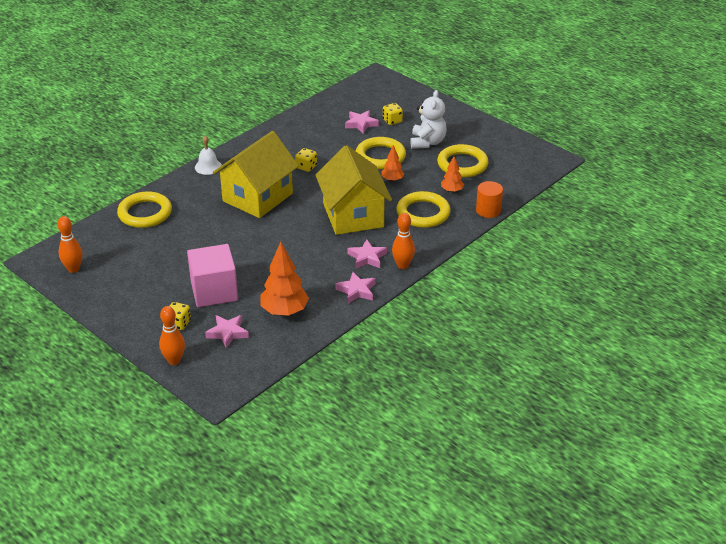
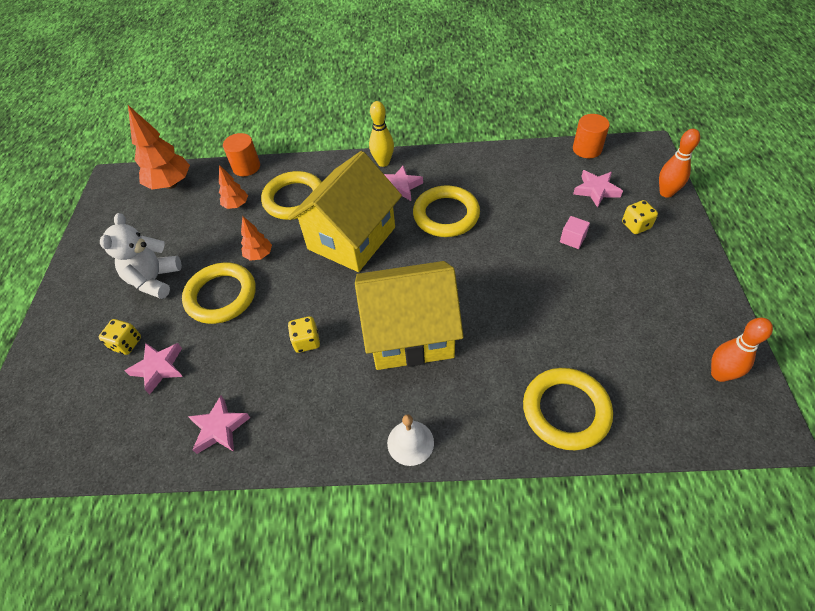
camera: 130 degrees left, 15 degrees up
(214, 291) = (572, 239): pink cube -> pink cube, size x0.40
(265, 363) = (587, 149): none -> orange cylinder
(284, 311) = (527, 181): orange tree -> orange tree (171, 184)
(356, 291) = (447, 164): pink star -> pink star (219, 428)
(403, 265) = (383, 162): orange bowling pin -> yellow bowling pin
(427, 142) = (154, 280): white teddy bear -> white teddy bear turned 45 degrees counterclockwise
(462, 164) = (179, 227): yellow ring -> yellow ring (446, 215)

